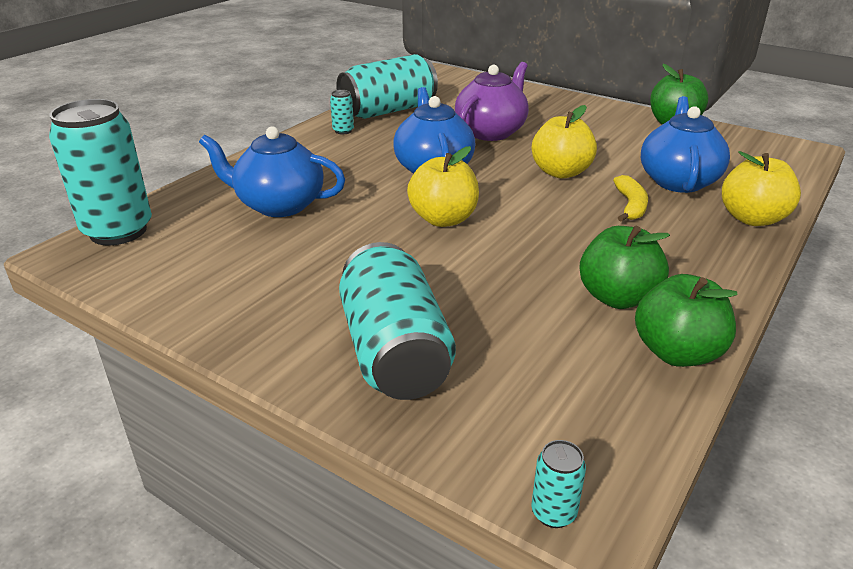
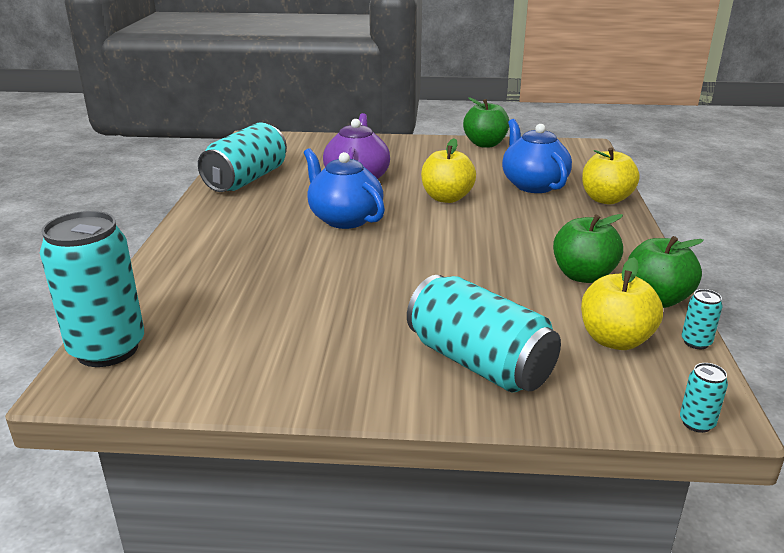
camera: 30 degrees left, 5 degrees down
(279, 205) = (243, 282): blue teapot -> none
(343, 131) = (225, 205): turquoise can -> turquoise can (696, 342)
(443, 219) = (400, 256): yellow apple -> yellow apple (615, 340)
(630, 206) = (522, 210): yellow banana -> none

